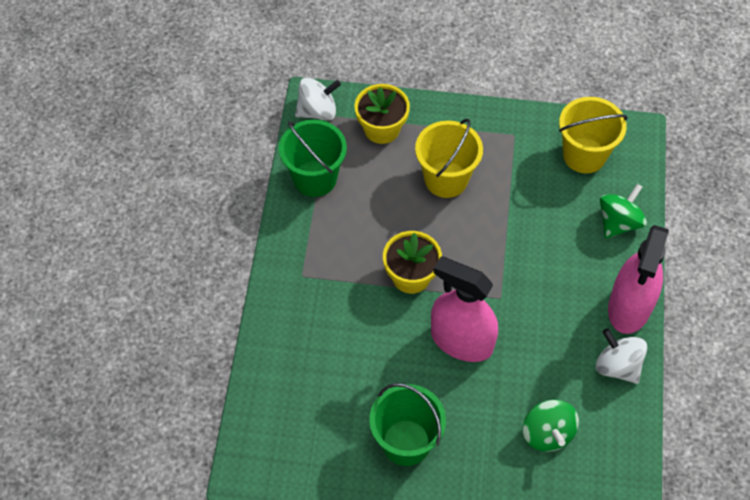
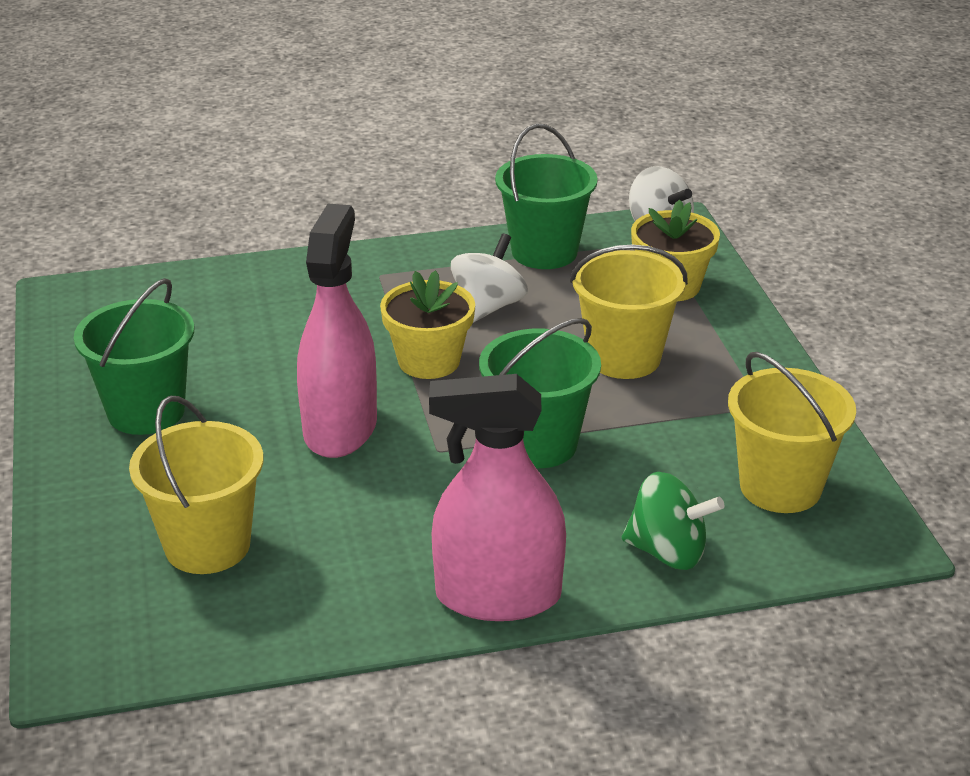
camera: 70 degrees right, 25 degrees down
(511, 248) = (538, 444): none -> green bucket
(547, 433) = (207, 545): green spinning top -> yellow bucket
(617, 366) = (369, 602): white spinning top -> white spinning top (488, 307)

